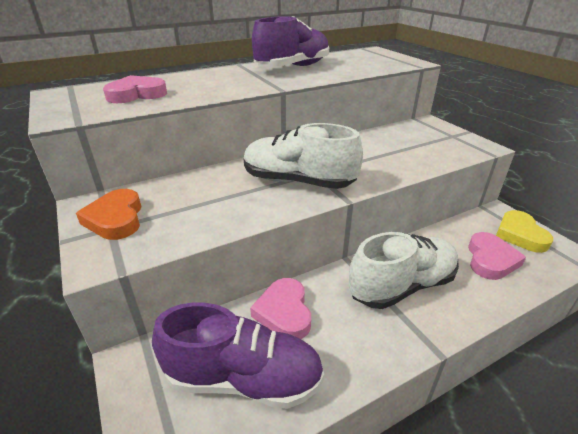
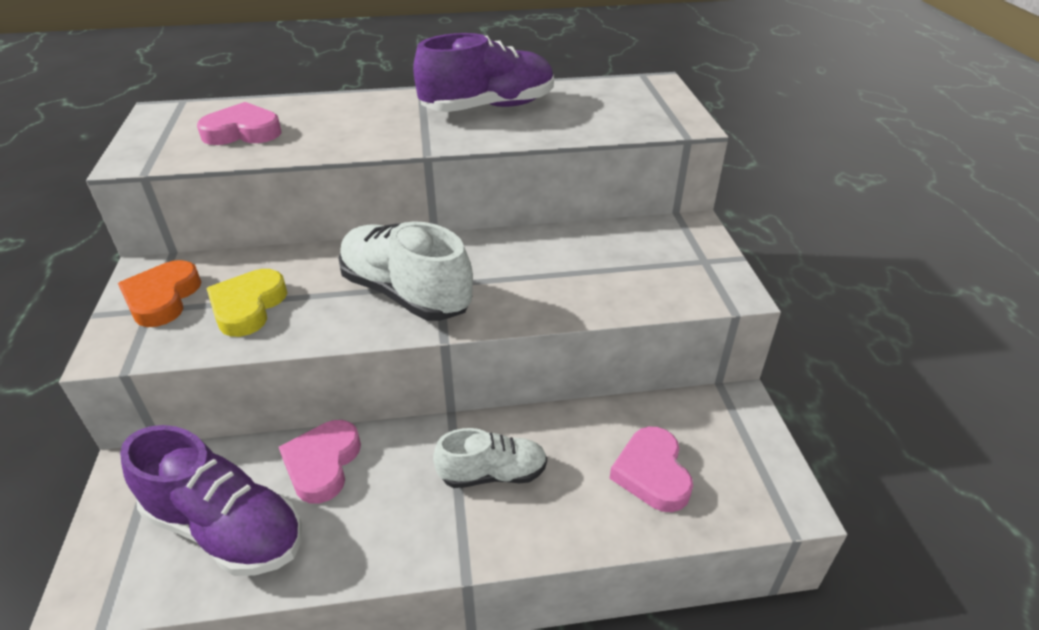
camera: 20 degrees right, 5 degrees up
(402, 286) = (493, 474): white shoe -> white shoe, size x0.62
(490, 260) = (652, 473): pink heart -> pink heart turned 135 degrees clockwise
(520, 235) = (737, 447): yellow heart -> yellow heart (248, 307)

